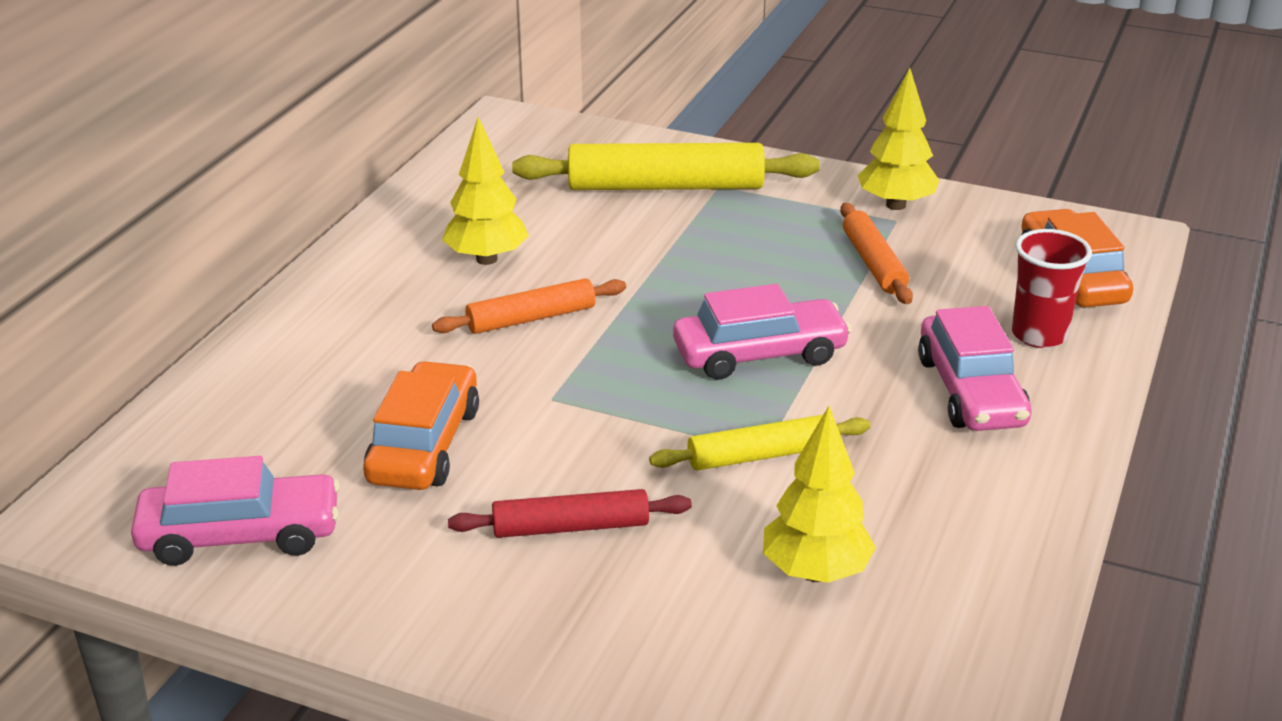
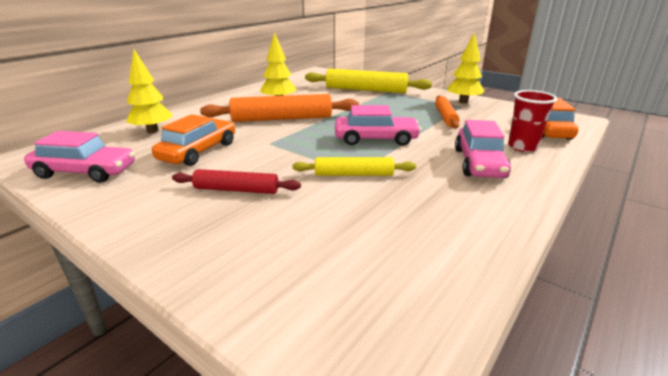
camera: 15 degrees right, 5 degrees down
(531, 318) = (282, 118): orange rolling pin -> orange rolling pin, size x1.71
(815, 573) = (354, 229): yellow tree -> yellow tree (152, 131)

